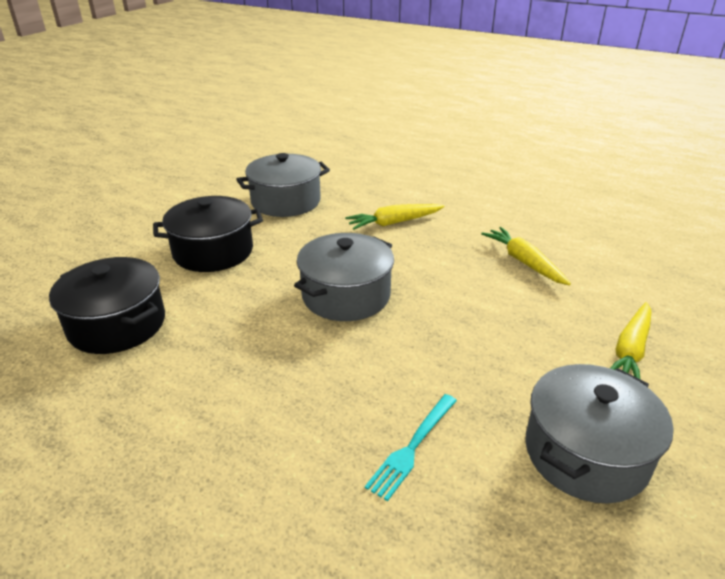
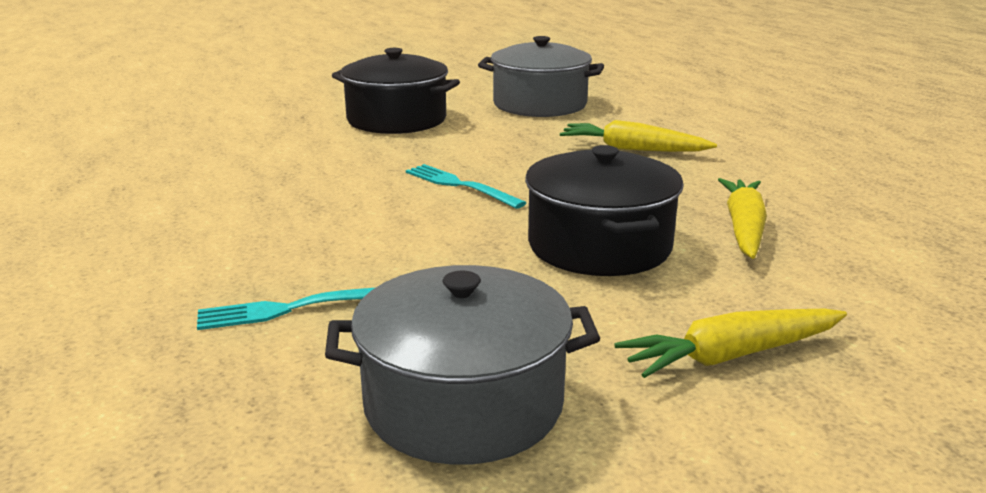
camera: 40 degrees right, 10 degrees down
(117, 324) = (231, 140): black pot -> black pot (599, 246)
(346, 295) = (459, 185): grey pot -> turquoise fork

